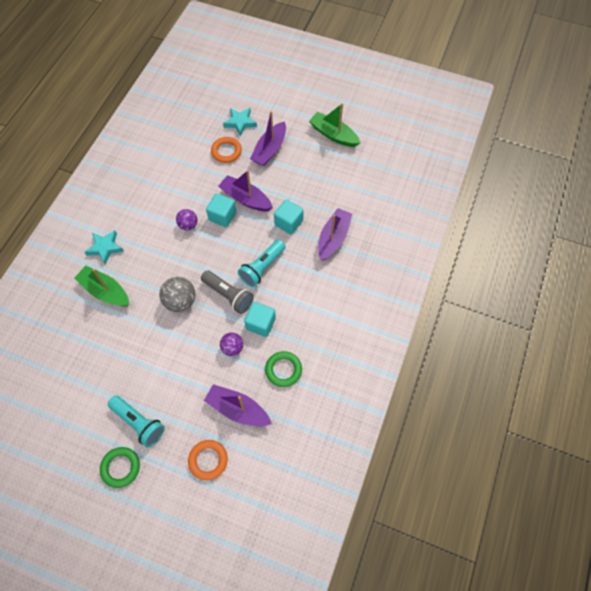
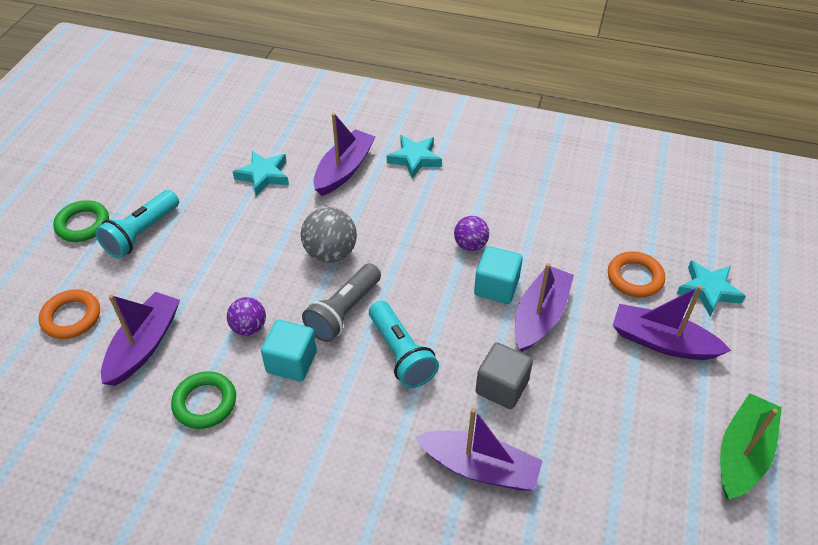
camera: 85 degrees right, 15 degrees down
(98, 343) = (264, 176): none -> turquoise star
(105, 291) = (344, 170): green boat -> purple boat
(262, 267) = (401, 354): turquoise flashlight -> turquoise flashlight turned 150 degrees counterclockwise
(288, 223) = (501, 387): turquoise cube -> grey cube

